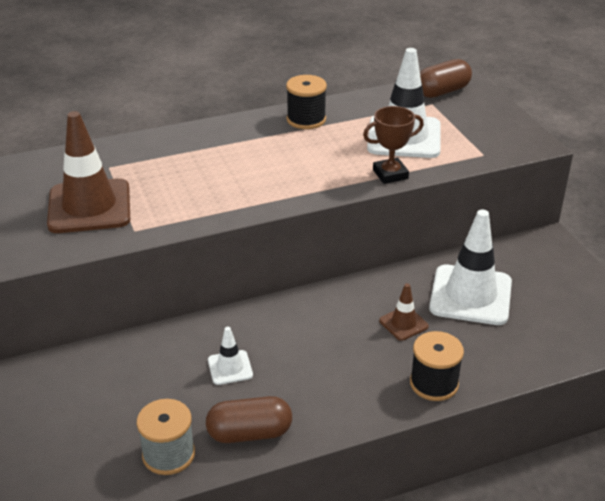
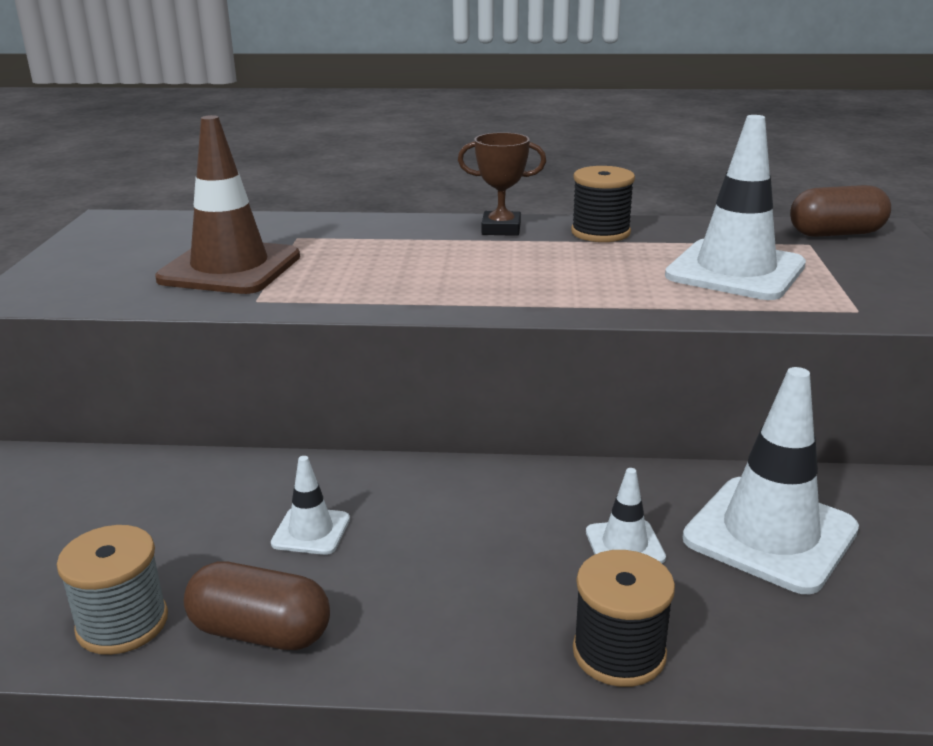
camera: 25 degrees right, 10 degrees down
(390, 174) = (679, 307): brown trophy -> brown trophy (501, 229)
(403, 323) = (624, 545): brown traffic cone -> white traffic cone

